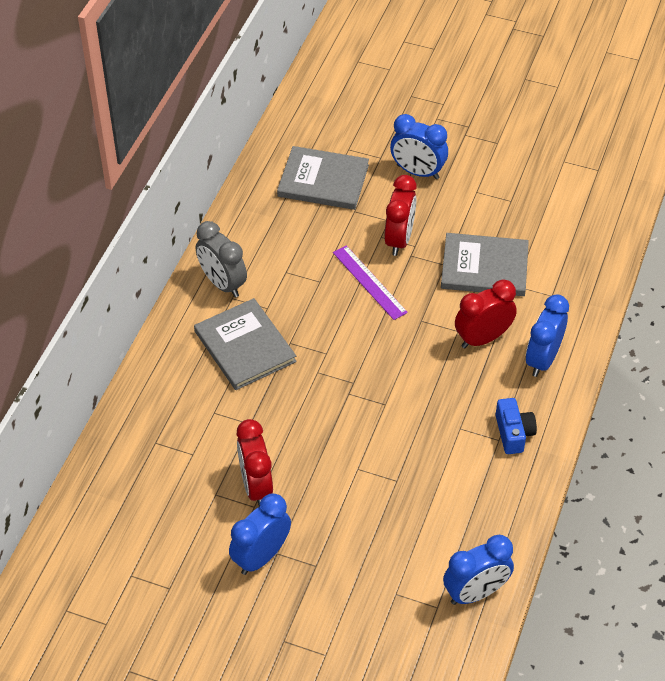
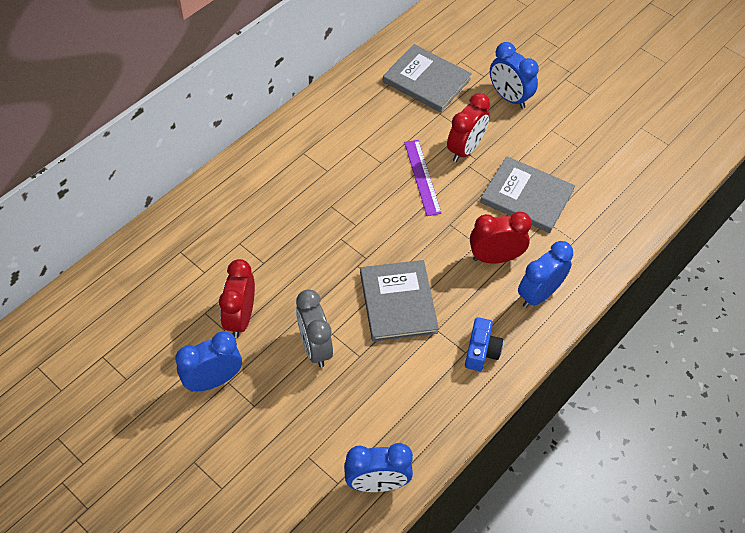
camera: 20 degrees right, 5 degrees up
(222, 284) = (301, 139): grey clock -> grey clock (315, 347)
(245, 346) = (293, 197): grey book -> grey book (398, 302)

